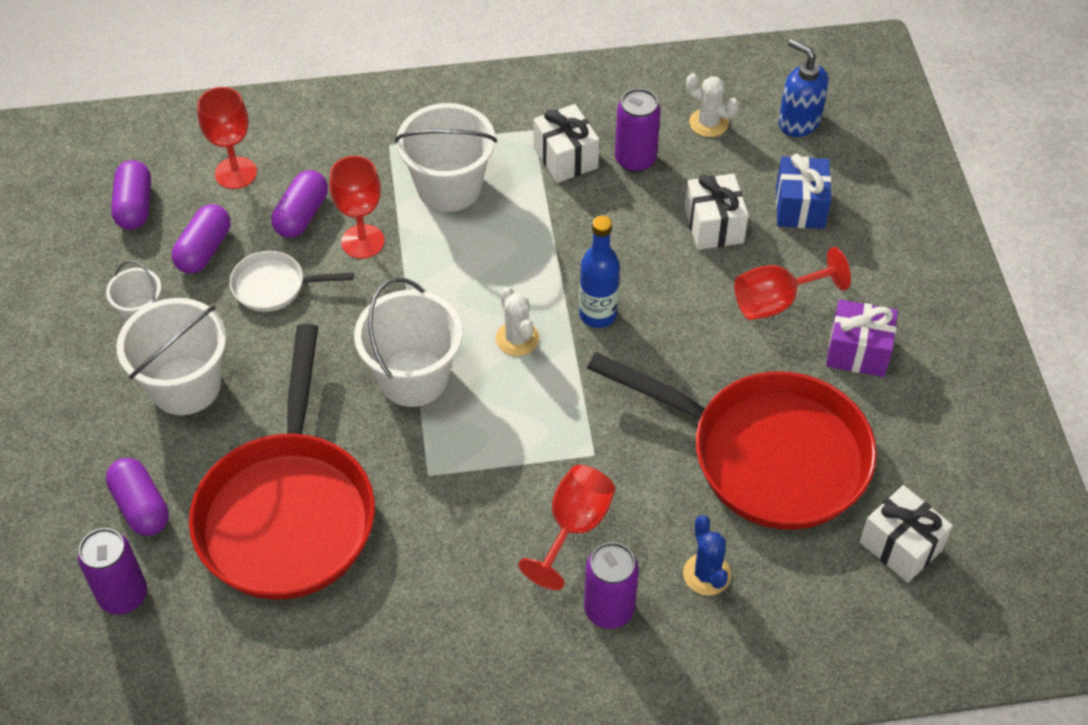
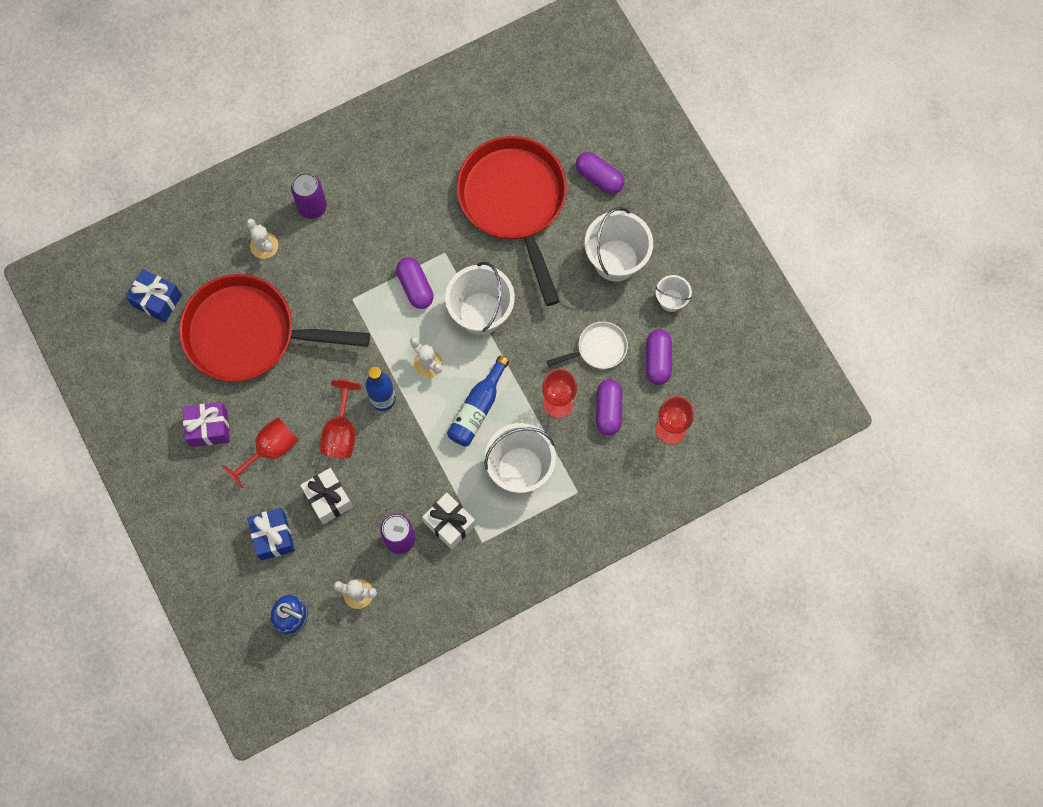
camera: 160 degrees right, 20 degrees up
(123, 595) = (580, 126): purple can -> none
(135, 206) = (722, 378): purple capsule -> purple capsule (415, 287)
(472, 267) = (477, 408): none -> blue bottle
(573, 527) = (348, 248): red goblet -> red goblet (341, 432)
(706, 574) = (264, 245): blue cactus -> white cactus
(900, 546) = (157, 300): white gift -> blue gift

